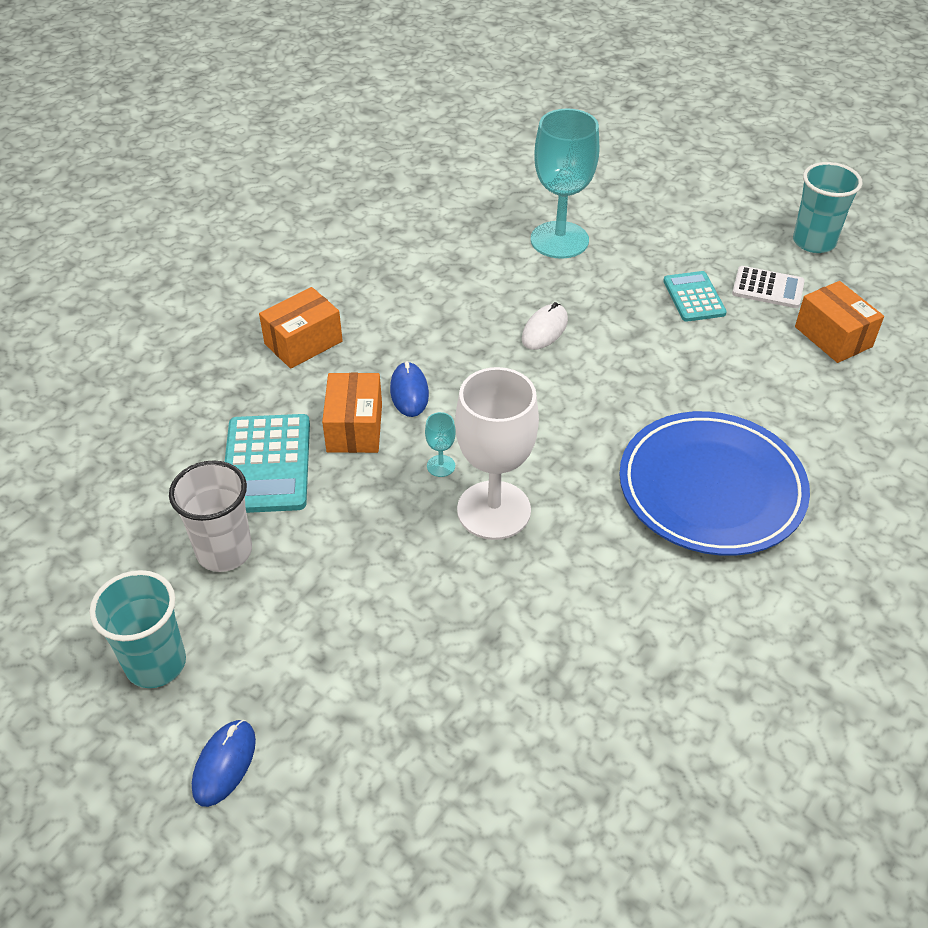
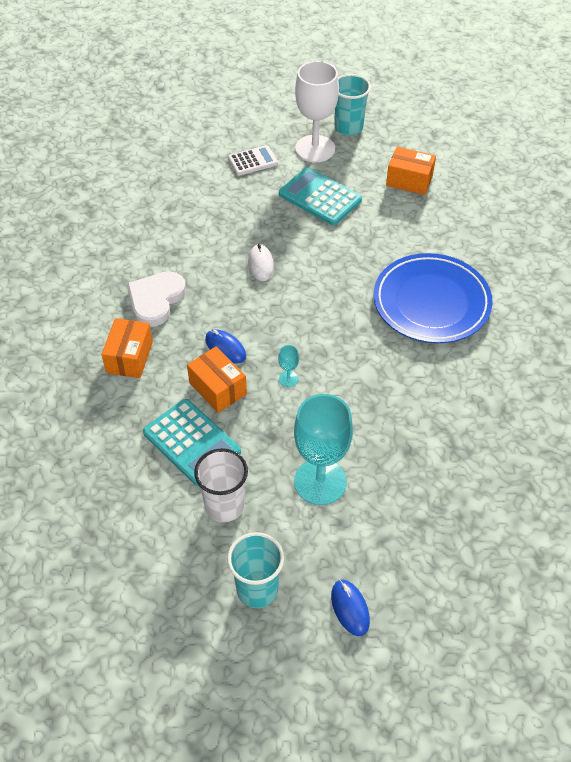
camera: 40 degrees left, 5 degrees up
(392, 303) = (156, 300): none -> white heart
(494, 510) = (341, 384): white goblet -> white goblet (315, 149)
(559, 240) = (211, 203): turquoise goblet -> turquoise goblet (320, 482)
(694, 297) = (320, 197): turquoise calculator -> turquoise calculator, size x1.58
(768, 288) = (352, 170): white calculator -> white calculator (252, 161)

